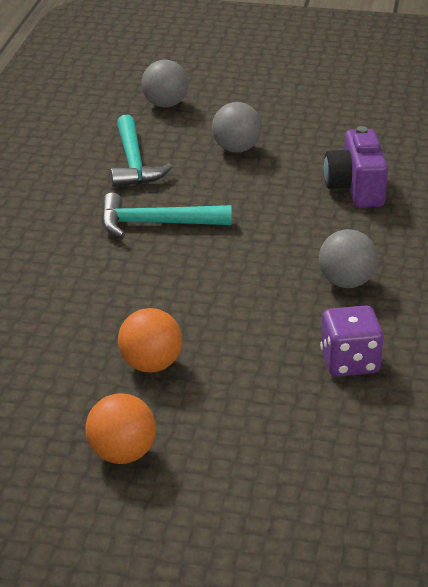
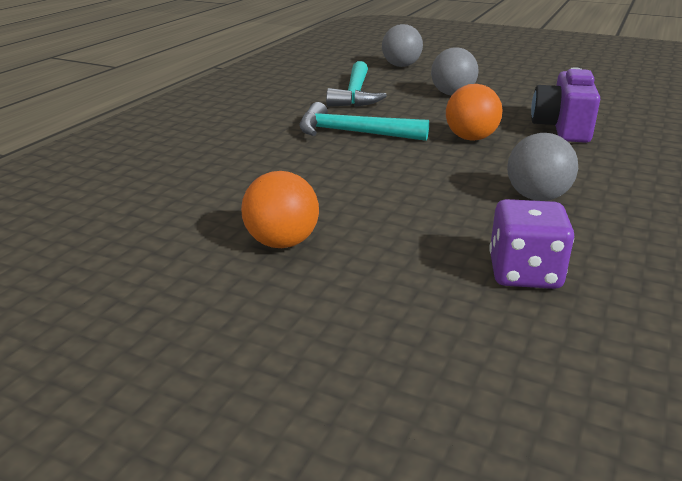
camera: 15 degrees right, 5 degrees down
(122, 454) = (188, 333): orange ball -> orange ball (471, 138)

